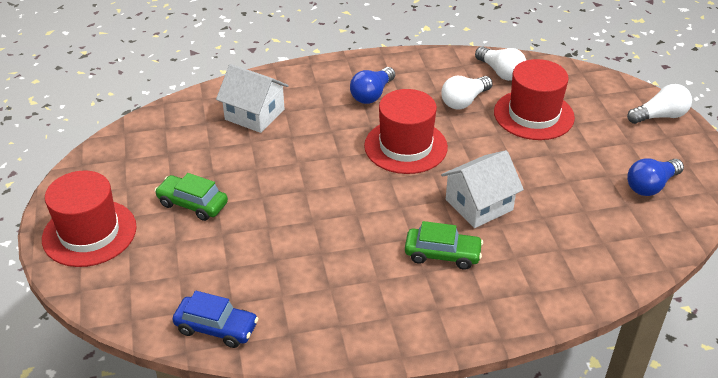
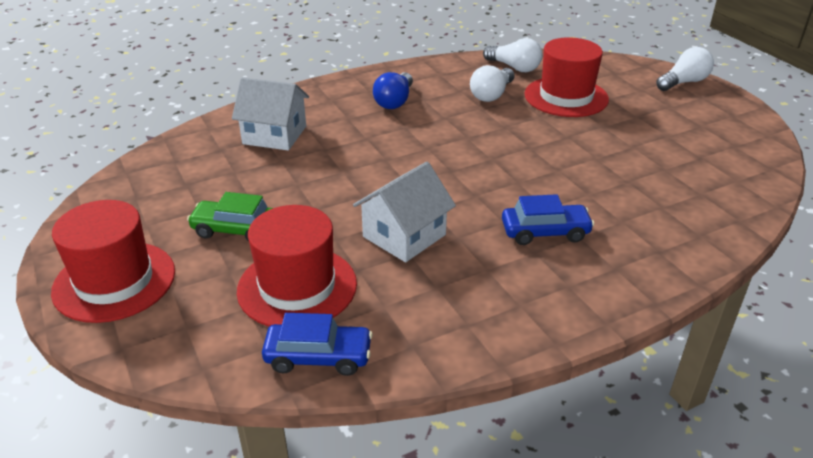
camera: 15 degrees left, 5 degrees down
(405, 146) = (453, 140): red hat -> red hat (297, 287)
(442, 254) = (545, 232): green car -> blue car
(479, 205) = (557, 180): white house -> white house (404, 236)
(651, 186) = (713, 138): blue light bulb -> none

